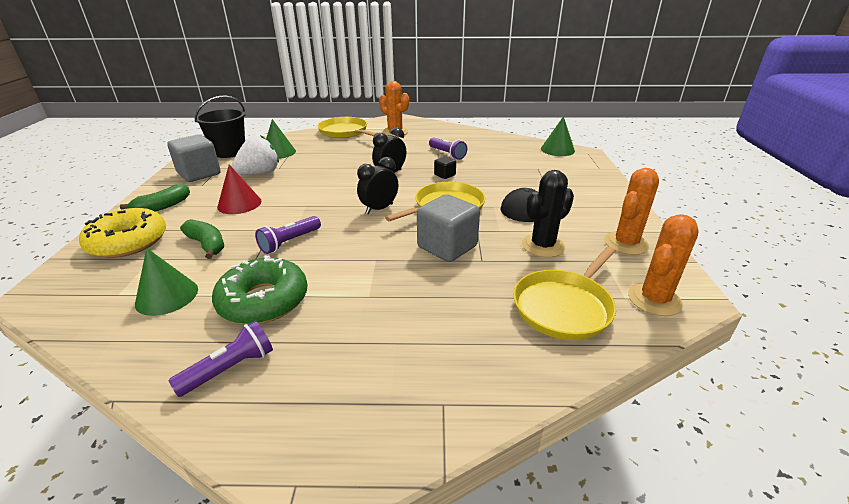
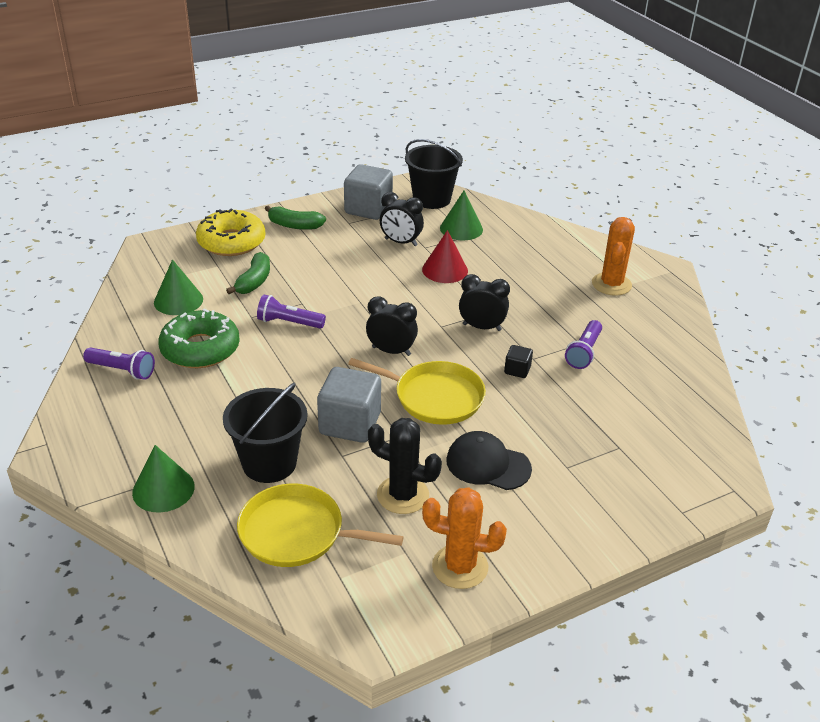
camera: 60 degrees right, 5 degrees up
(239, 204) = (331, 262): red cone -> red cone (445, 270)
(260, 173) = (401, 242): white strawberry -> black clock
(345, 132) = (568, 246): yellow pan -> none
(466, 299) = (269, 463): none -> black bucket
(557, 149) = (712, 454): green cone -> green cone (163, 489)
(654, 300) = (350, 602): orange cactus -> none

